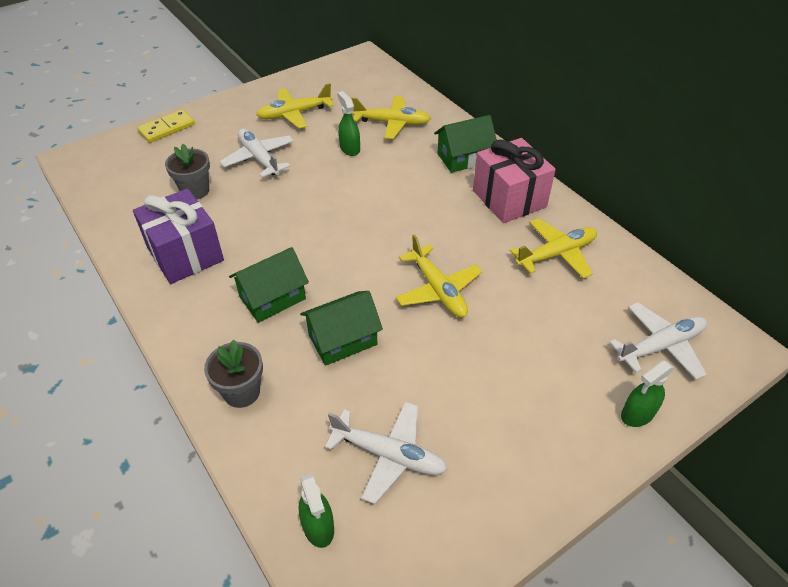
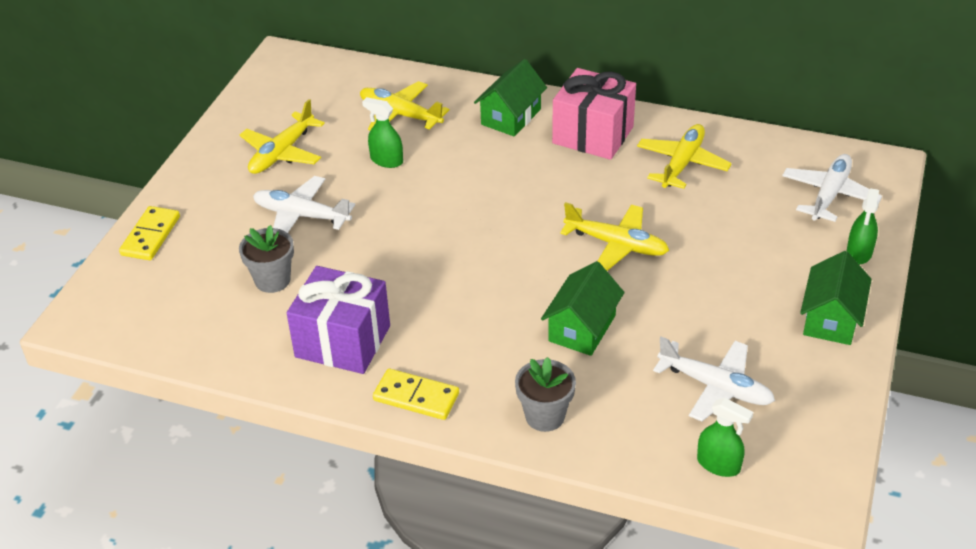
camera: 35 degrees left, 5 degrees down
(181, 321) = (416, 397): none -> yellow domino
(272, 298) = (478, 331): green house -> green house (831, 319)
(388, 455) = (715, 387): white plane -> white plane turned 45 degrees clockwise
(392, 123) = (400, 114): yellow plane -> yellow plane turned 120 degrees counterclockwise

